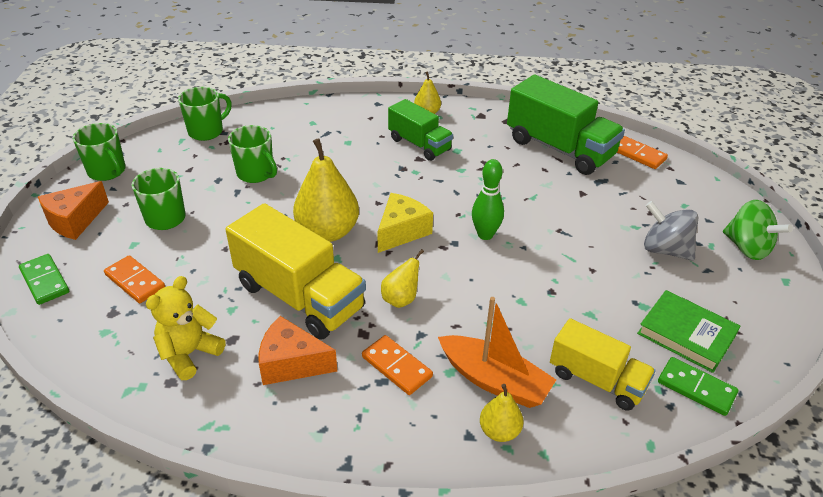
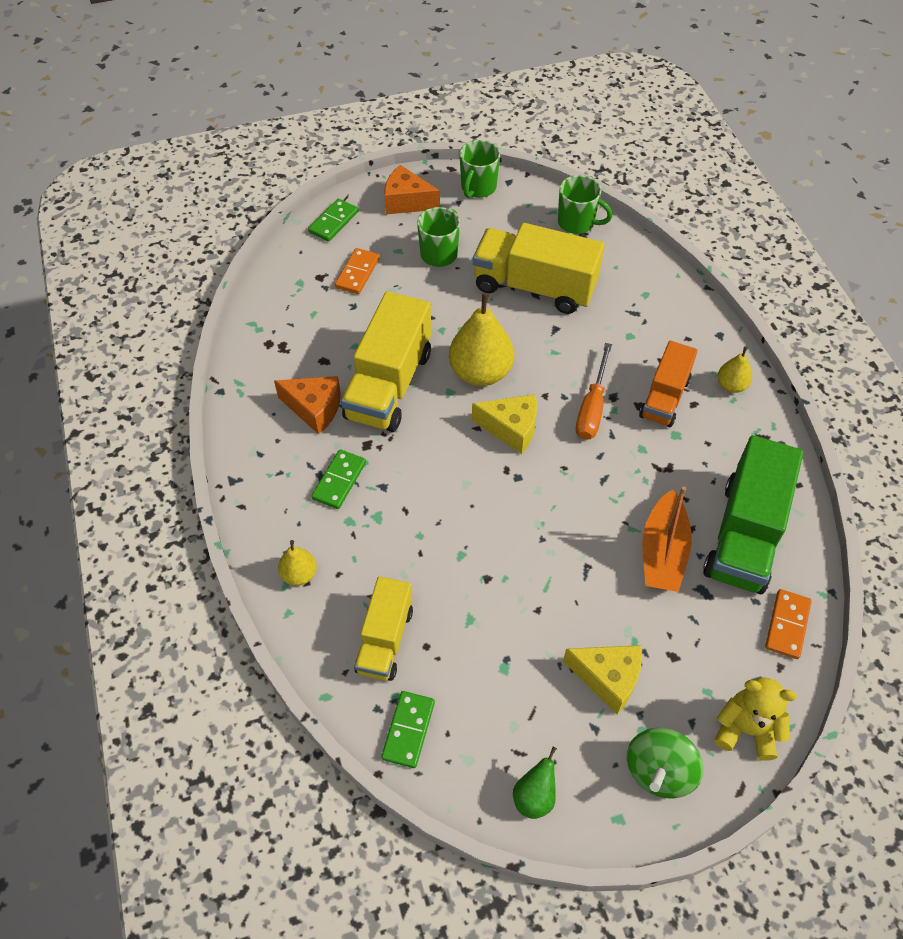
camera: 70 degrees right, 15 degrees up
(189, 354) = (298, 341): yellow teddy bear -> yellow teddy bear (746, 729)
(256, 174) = (534, 287): green mug -> yellow truck
(291, 363) = (314, 408): orange cheese -> orange cheese turned 120 degrees clockwise
(396, 367) = (339, 481): orange domino -> green domino
(401, 299) = (419, 458): yellow pear -> none
(406, 181) = (592, 407): none -> orange screwdriver
(419, 144) = (664, 398): green truck -> orange truck
(485, 235) = (543, 500): green bowling pin -> none
(494, 380) = (352, 557): orange boat -> orange boat (663, 552)
(665, 250) = (608, 678): grey spinning top -> yellow cheese
(686, 334) = (479, 714): green book -> none
(766, 322) = (534, 797): none -> green pear

